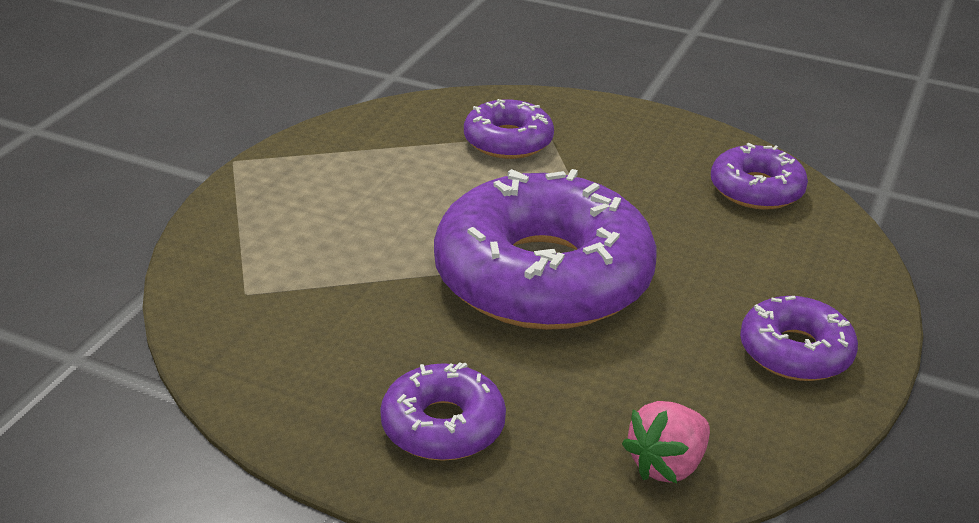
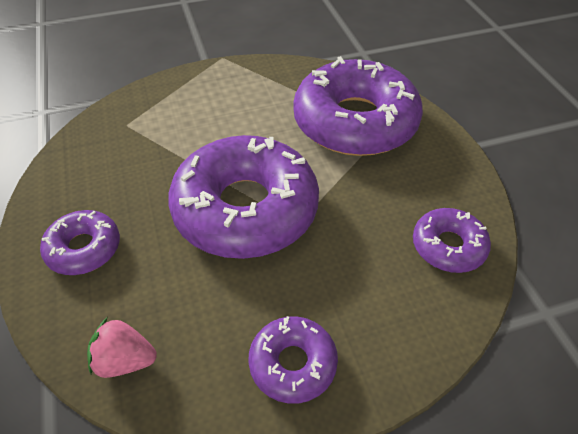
camera: 50 degrees right, 15 degrees up
(508, 141) = (355, 122): purple donut -> purple donut, size x2.06

